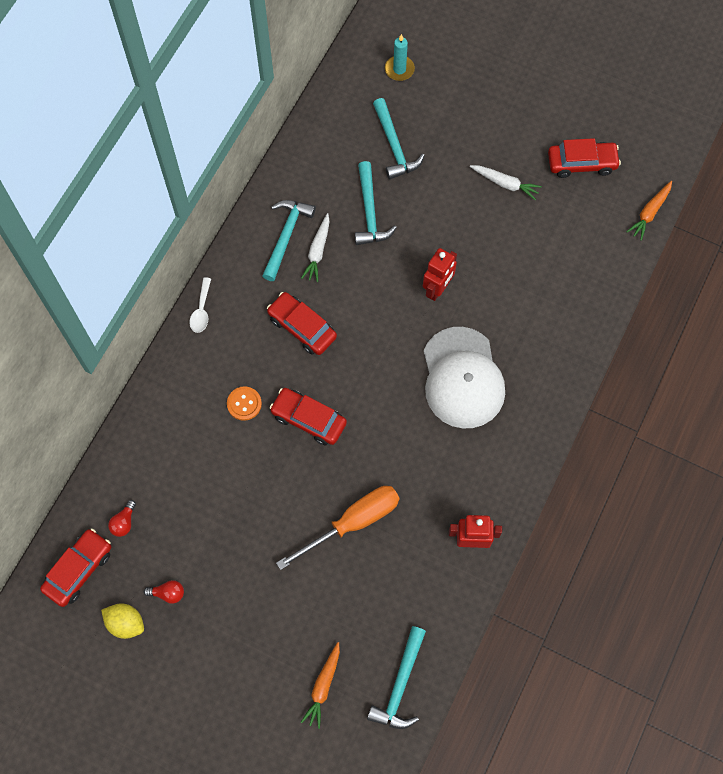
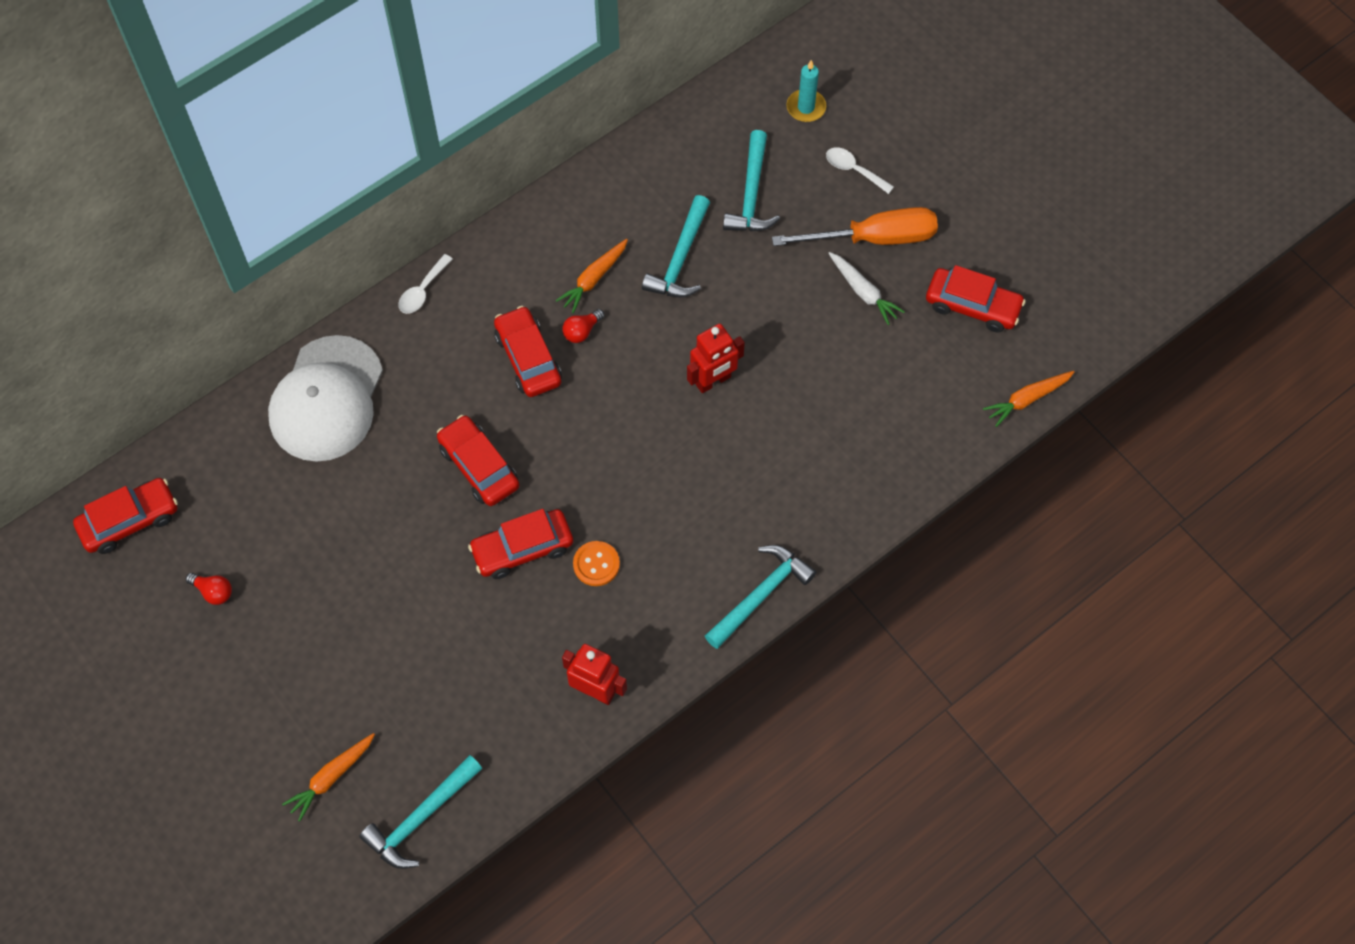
camera: 25 degrees right, 5 degrees down
(124, 522) = (207, 490): red light bulb -> red light bulb (582, 331)
(126, 623) = (149, 603): yellow lemon -> none
(244, 404) = (414, 417): orange button -> orange button (596, 564)
(286, 236) = (566, 246): turquoise hammer -> turquoise hammer (760, 595)
(317, 251) = (594, 279): white carrot -> orange carrot
(352, 523) = (466, 607): orange screwdriver -> orange screwdriver (874, 238)
(369, 464) = (522, 549): none -> red car
(455, 101) = (854, 170): none -> white spoon
(462, 378) = (687, 497): white cap -> white cap (327, 399)

